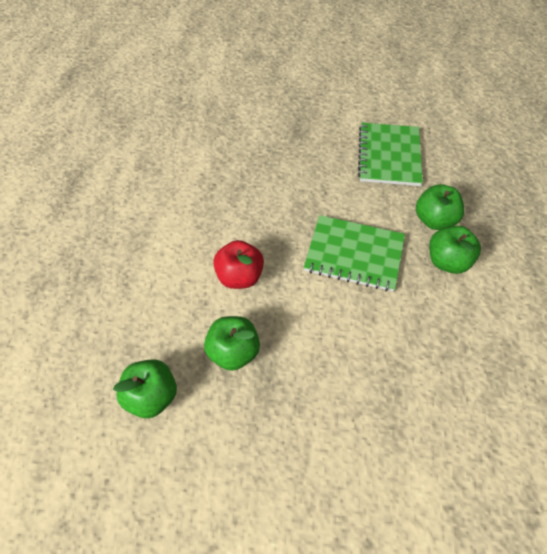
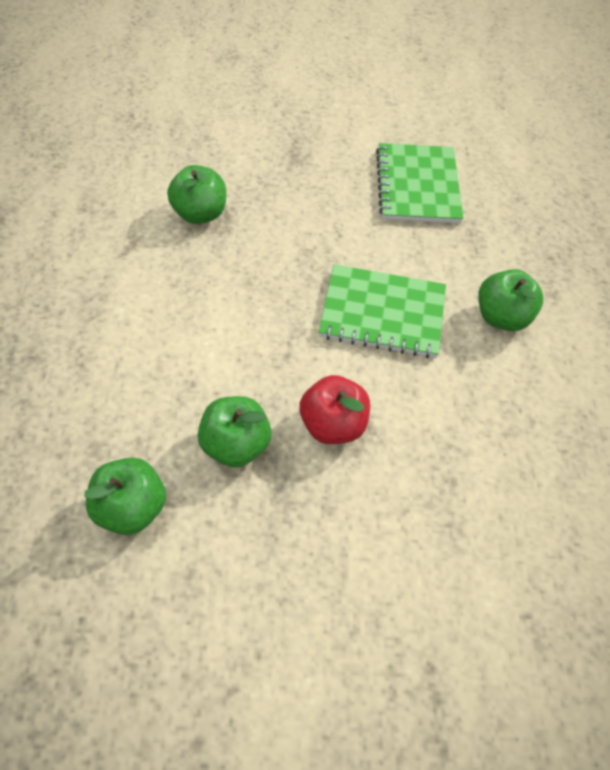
camera: 10 degrees left, 0 degrees up
(240, 276) = (234, 348): red apple -> red apple (332, 425)
(434, 220) = (481, 266): green apple -> green apple (199, 214)

